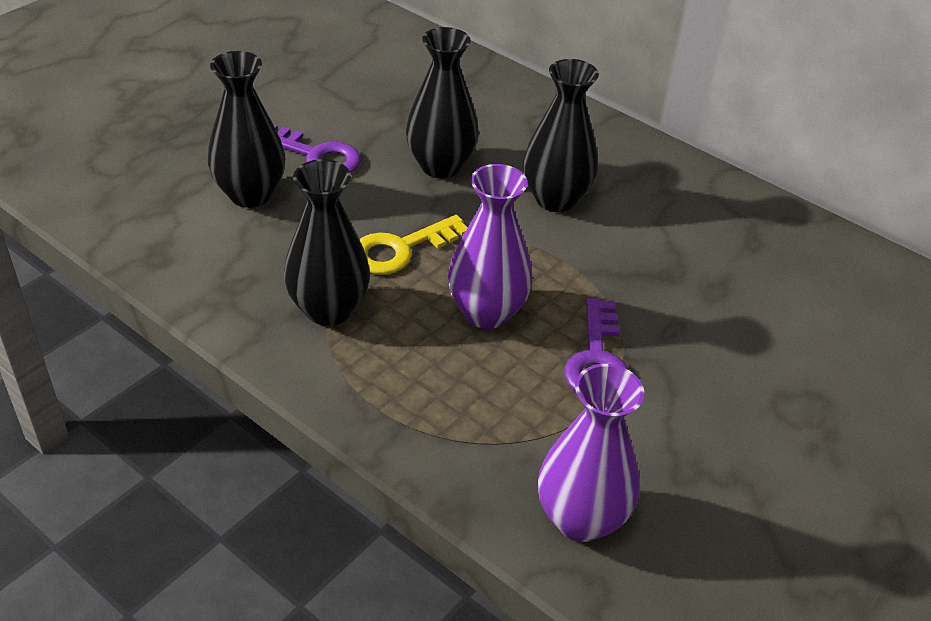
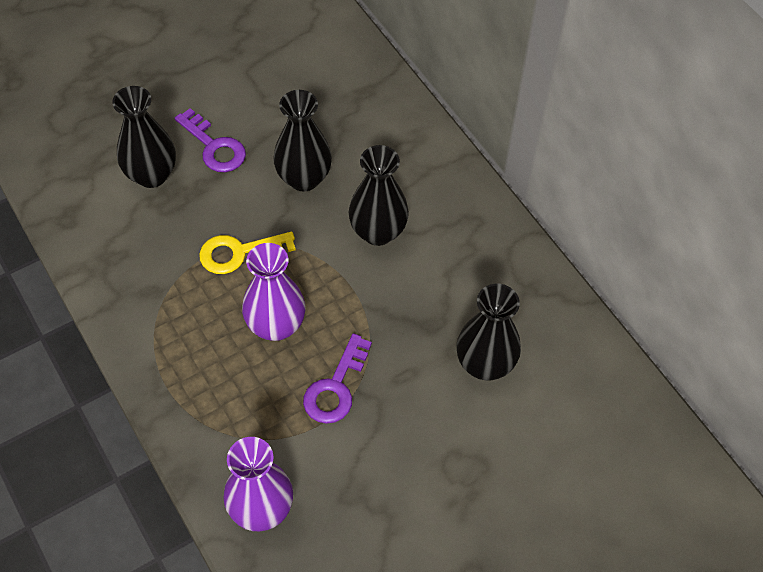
camera: 20 degrees right, 15 degrees up
(329, 309) = (166, 295): black vase -> black vase (485, 364)

